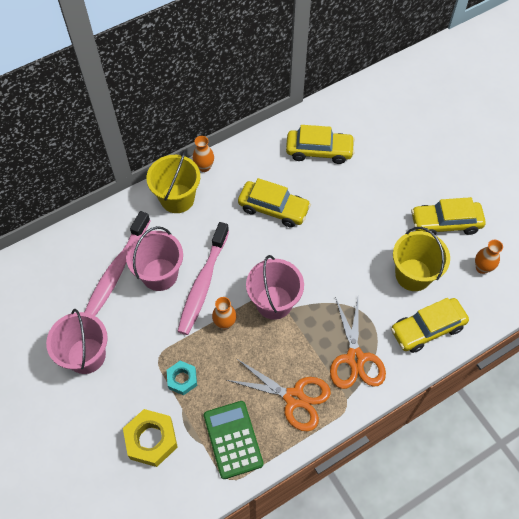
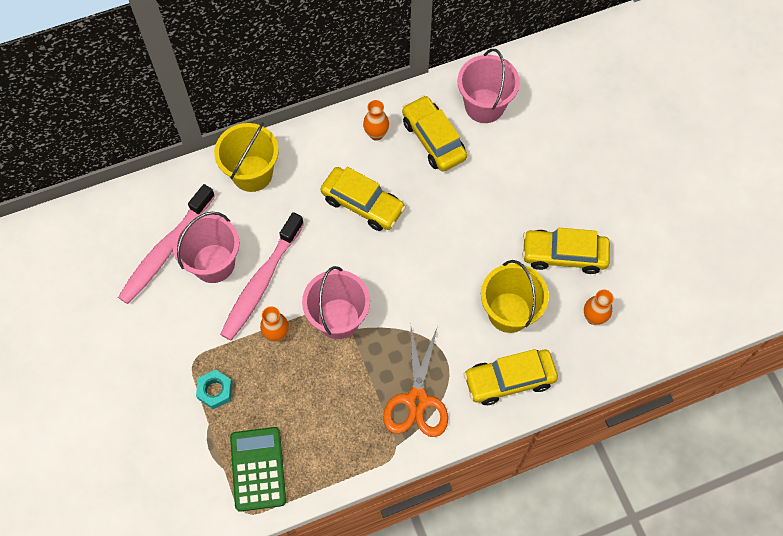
camera: 10 degrees right, 5 degrees up
(86, 355) = (113, 345): pink bucket -> pink bucket (484, 106)
(151, 440) = (168, 453): yellow nut -> none
(204, 167) = (292, 139): orange vase -> orange vase (376, 134)
(294, 398) = (337, 434): orange scissors -> none
(319, 151) = (433, 139): yellow car -> yellow car turned 135 degrees counterclockwise

